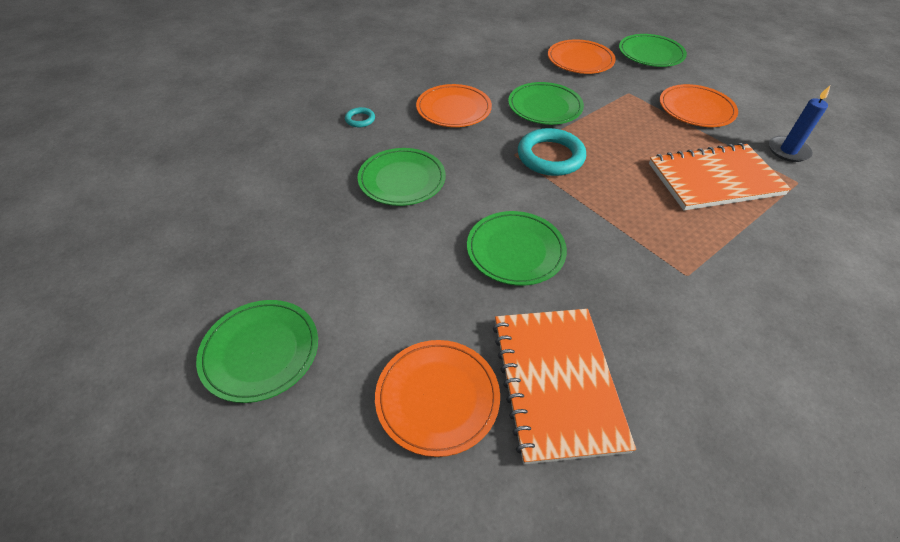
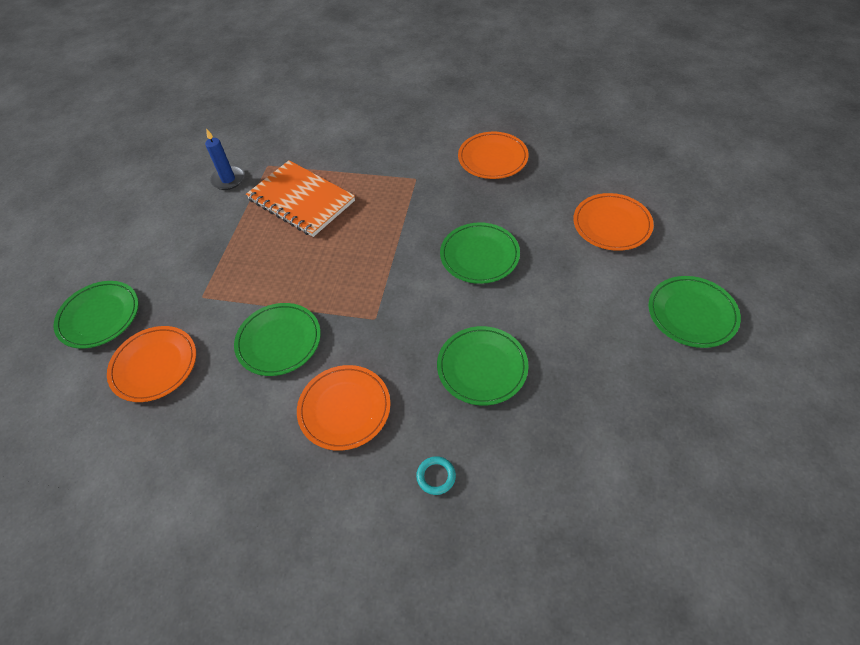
camera: 125 degrees left, 5 degrees up
(550, 156) = (356, 295): turquoise ring -> none
(556, 383) = (548, 191): orange notebook -> none
(696, 109) = (200, 244): orange plate -> orange plate (492, 158)

